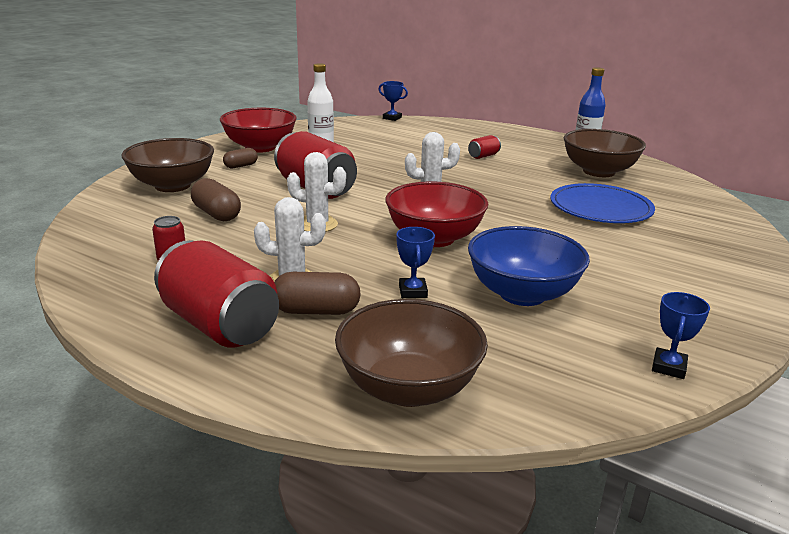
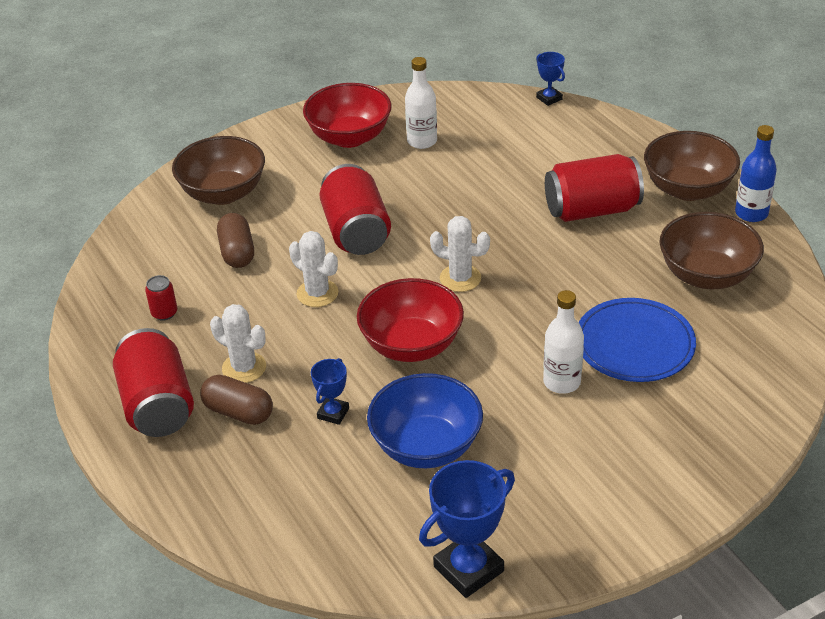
camera: 30 degrees right, 15 degrees up
(241, 166) = (308, 171): brown capsule -> none
(408, 388) = (248, 516): brown bowl -> brown bowl (687, 189)
(483, 156) = (591, 210): red can -> red can, size x2.29
(578, 236) = (562, 382): none -> white bottle
(668, 367) = (468, 569): blue trophy -> blue trophy, size x1.84

